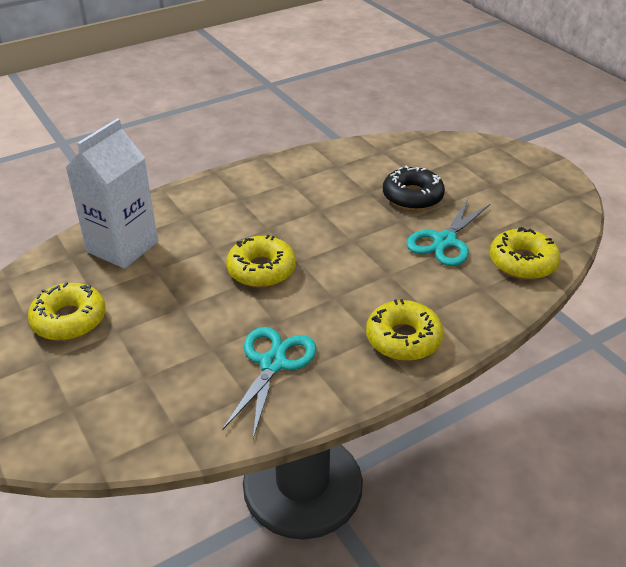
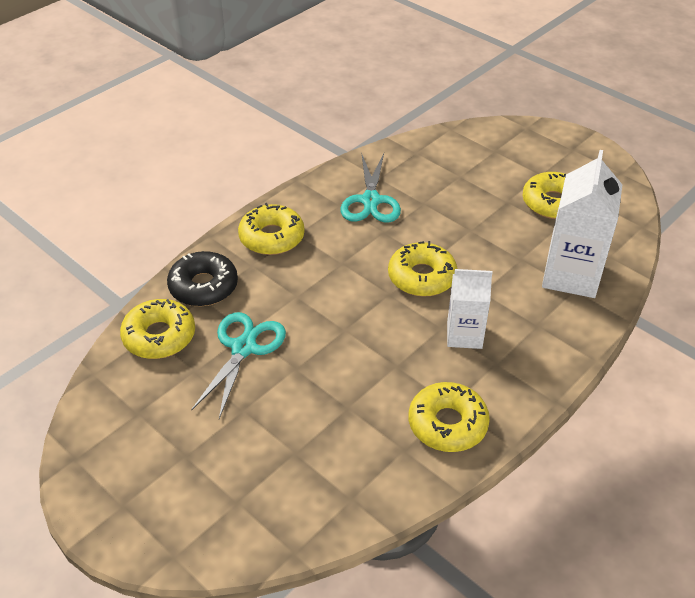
camera: 165 degrees right, 5 degrees up
(252, 220) = (464, 335): none -> white carton
(299, 172) = (447, 424): none -> yellow donut
(412, 196) = (290, 410): black donut -> black donut (203, 286)

